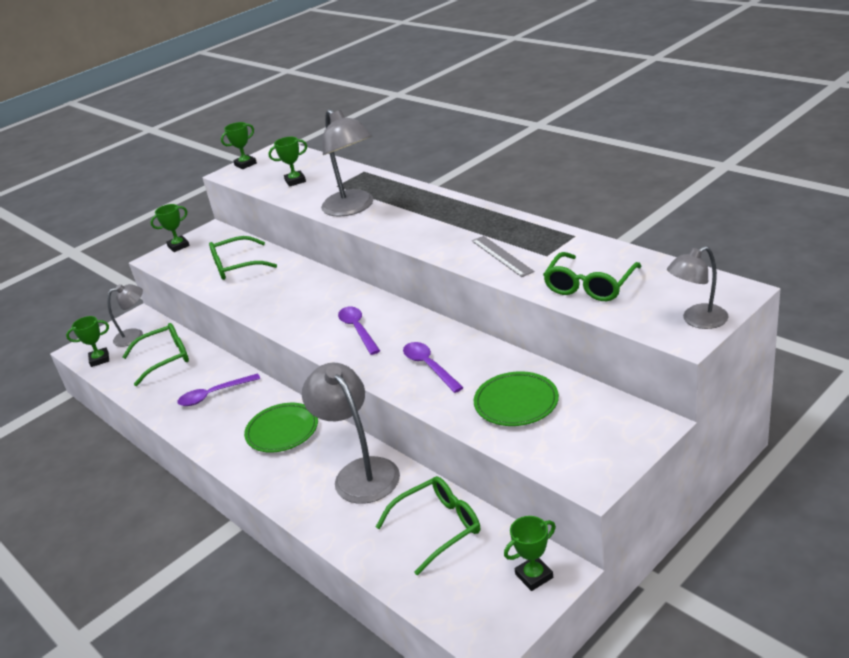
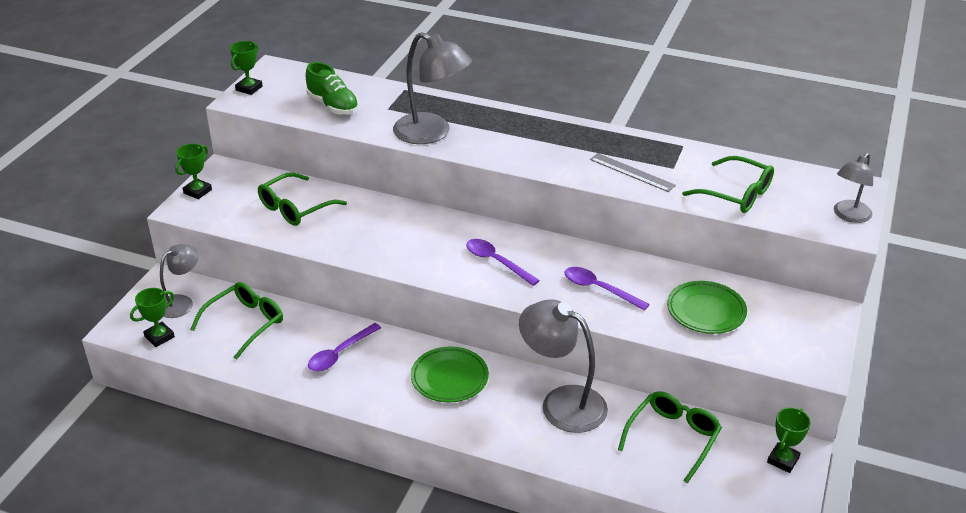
camera: 30 degrees left, 5 degrees up
(295, 181) = (333, 106): green trophy -> green shoe
(590, 286) = (736, 194): green glasses -> green glasses turned 60 degrees counterclockwise

